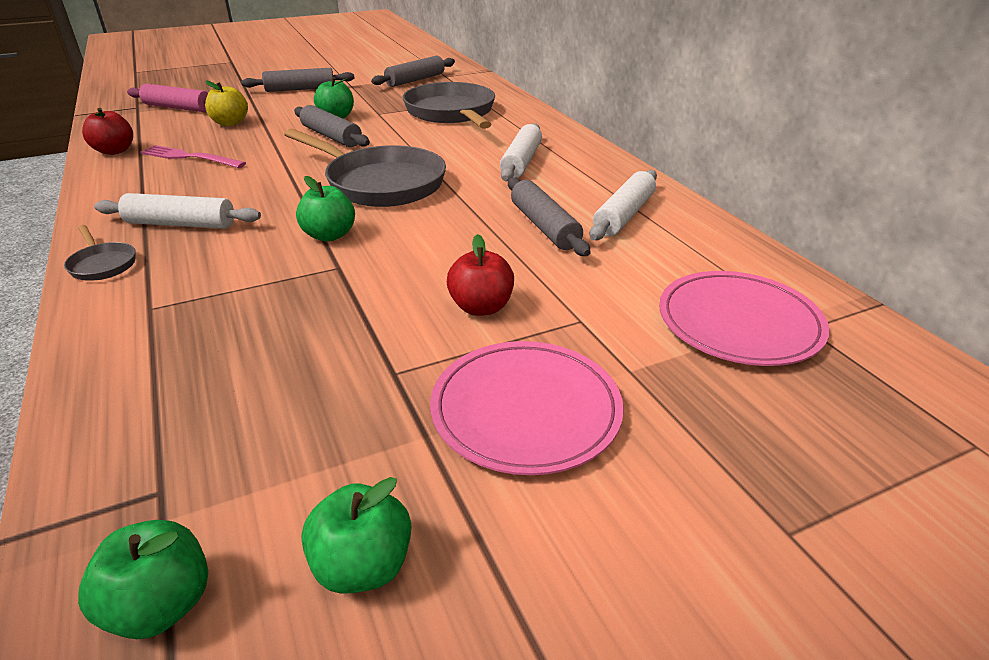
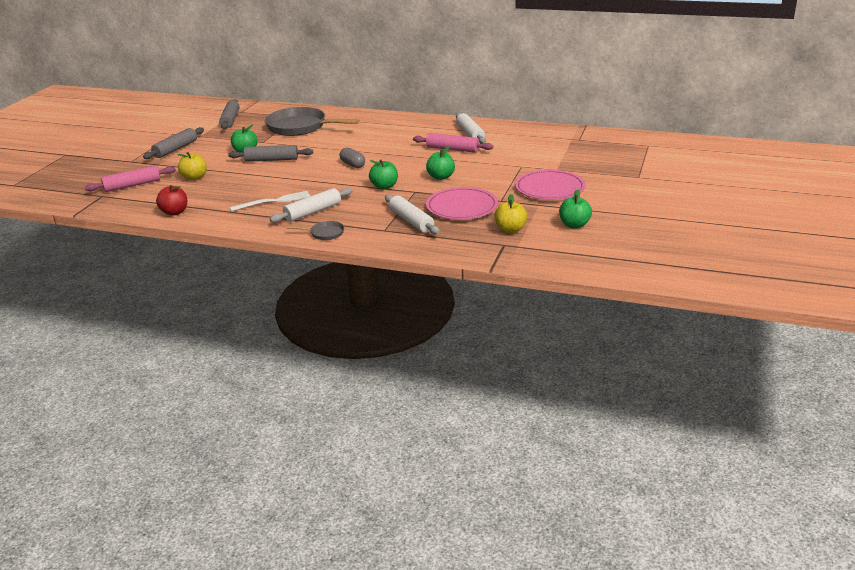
camera: 45 degrees left, 5 degrees down
(161, 605) = (550, 251): green apple -> green apple (441, 177)
(190, 157) = (228, 196): pink fork -> none
(196, 186) = (273, 201): none -> white fork
(252, 461) = (510, 230): none -> yellow apple
(380, 183) = (353, 164): grey pan -> grey capsule
(481, 307) = (487, 177): red apple -> none
(521, 162) = (389, 133): white rolling pin -> white rolling pin (411, 221)
(544, 226) = (452, 149): grey rolling pin -> pink rolling pin
(739, 323) = (561, 146): pink plate -> pink plate (462, 207)

